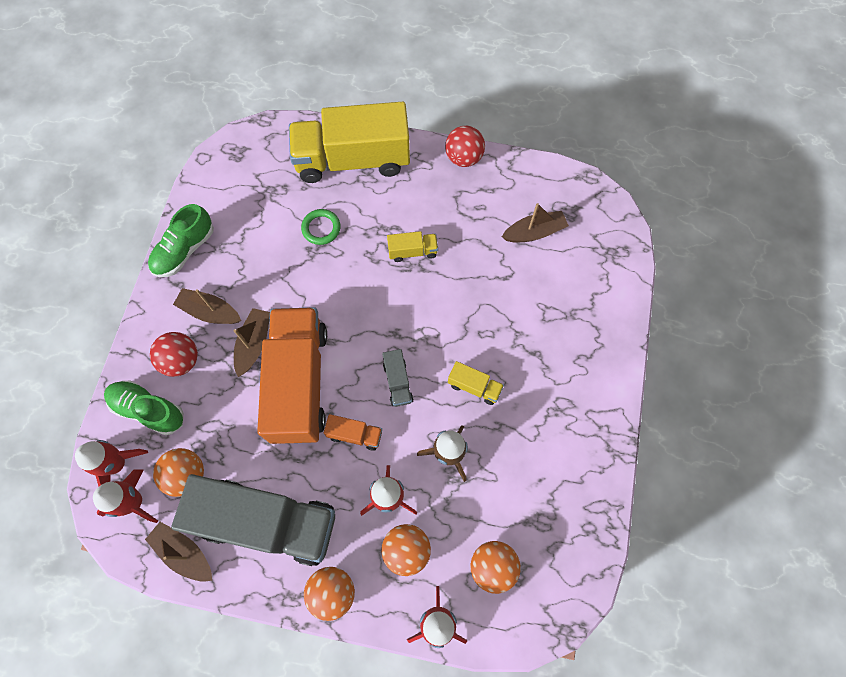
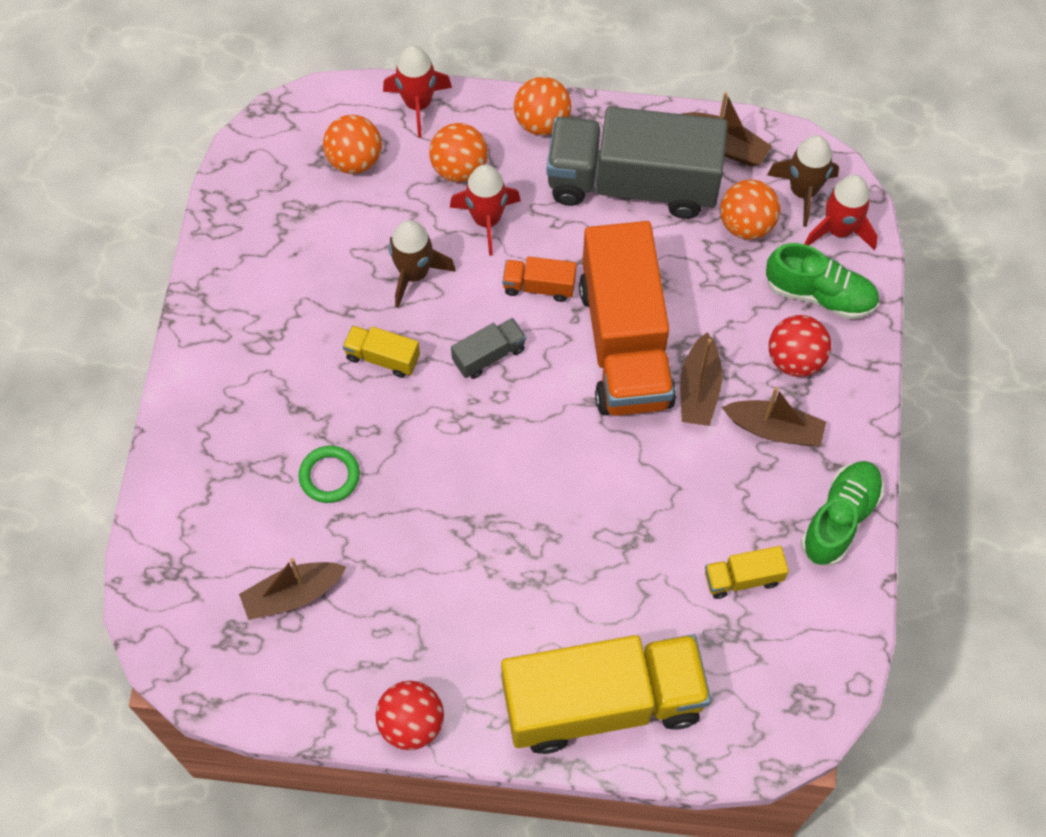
camera: 175 degrees right, 5 degrees down
(134, 502) = (802, 191): red rocket -> brown rocket
(321, 228) = (634, 573): green ring -> green ring (329, 476)
(398, 382) = (489, 355): grey truck -> grey truck turned 75 degrees clockwise
(412, 251) = (485, 546): yellow truck -> yellow truck (743, 578)

